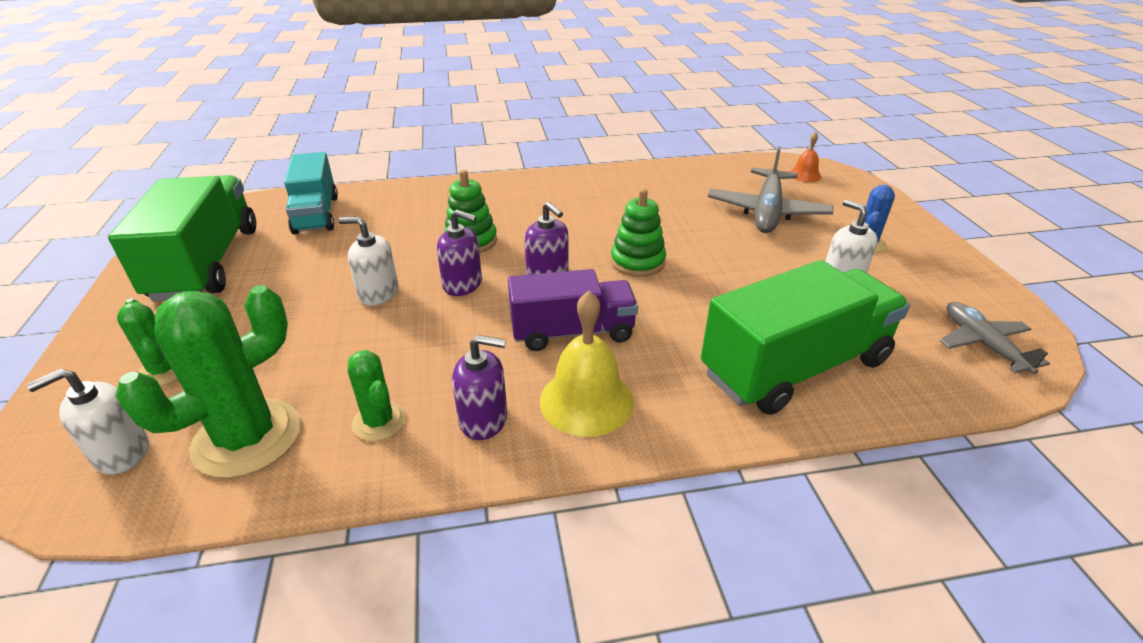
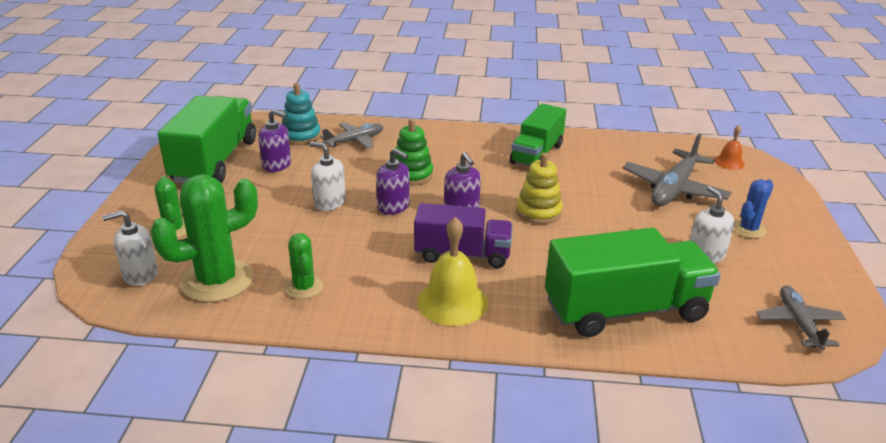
camera: 15 degrees right, 5 degrees down
(316, 214) = (301, 136): turquoise truck -> turquoise stacking toy
(386, 210) = (354, 141): none -> grey plane
(483, 419) = (375, 300): purple soap dispenser -> purple soap dispenser (277, 165)
(604, 195) = (536, 154): none -> green truck
(637, 262) = (538, 212): green stacking toy -> yellow stacking toy

